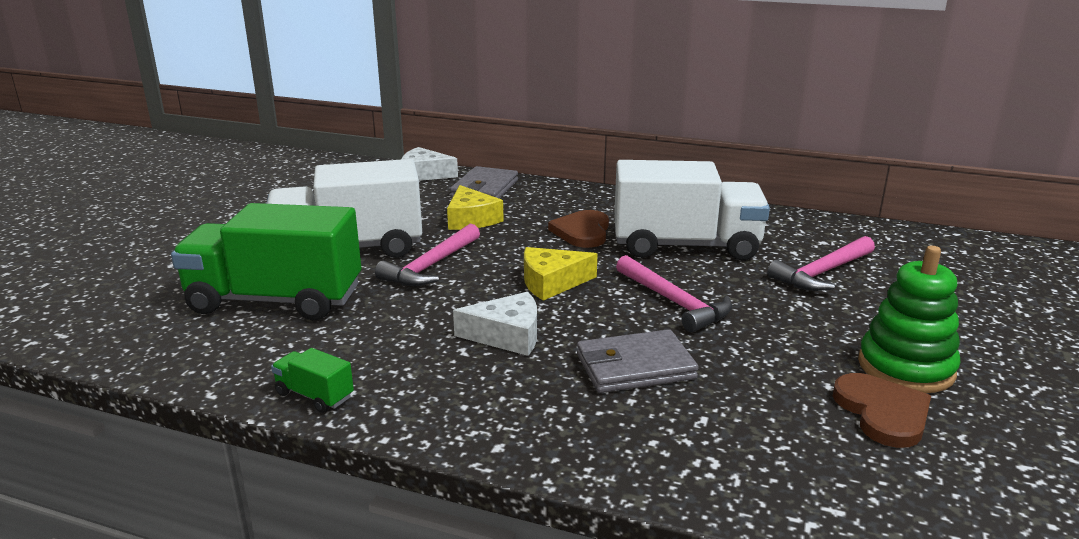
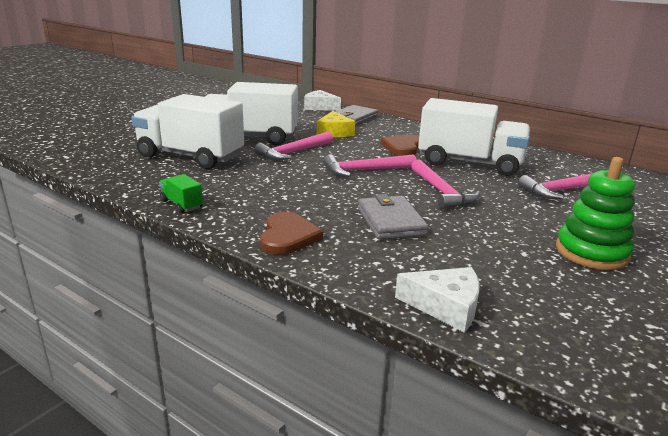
camera: 15 degrees right, 0 degrees up
(275, 300) = (190, 156): green truck -> white truck
(507, 335) = (317, 193): white cheese -> white cheese (445, 306)
(552, 282) = (364, 170): yellow cheese -> pink hammer
(635, 367) = (390, 221): grey wallet -> grey wallet turned 75 degrees clockwise
(882, 412) = (555, 274): brown heart -> brown heart (288, 236)

